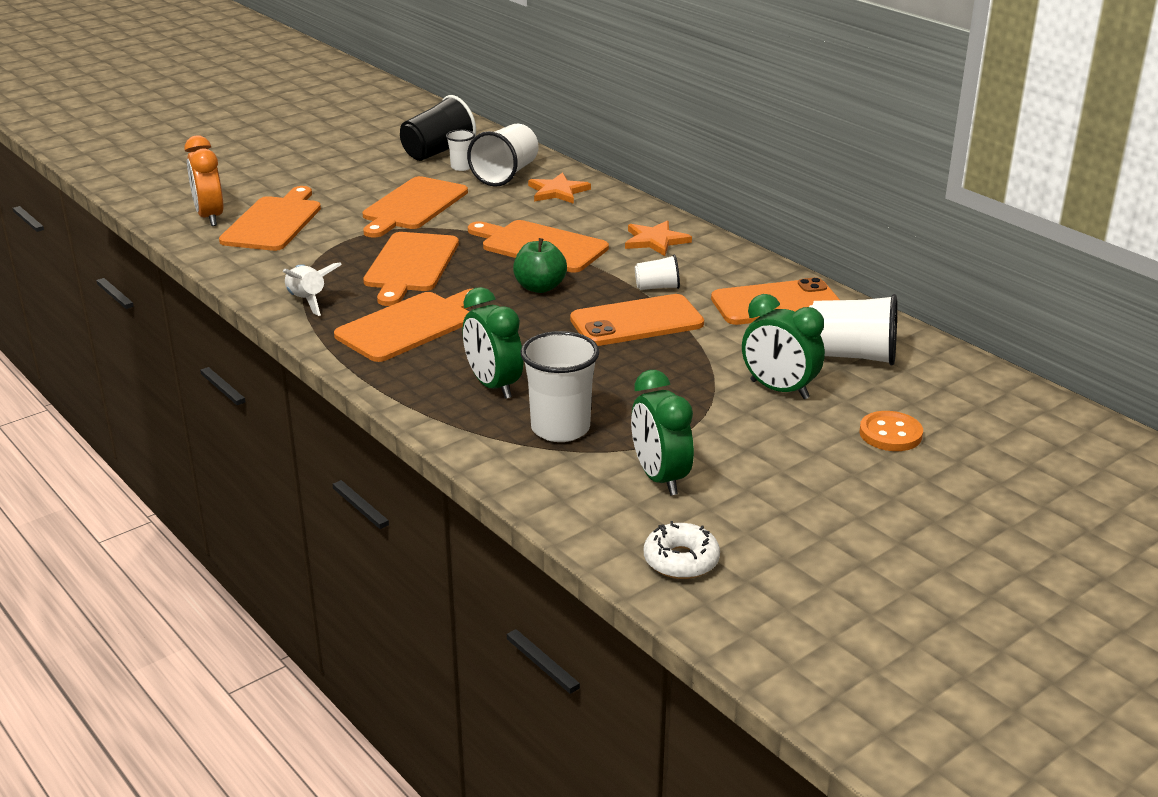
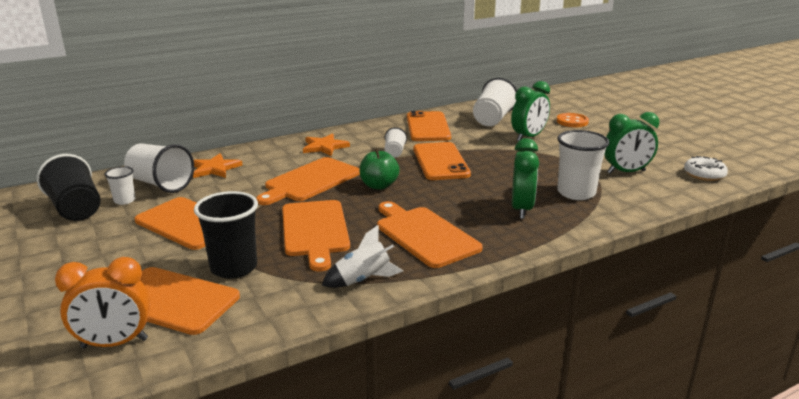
camera: 80 degrees left, 5 degrees down
(329, 239) = (234, 268): none -> black cup
(411, 265) = (315, 230): orange cutting board -> orange cutting board turned 60 degrees clockwise
(493, 386) = (522, 209): green clock -> green clock turned 60 degrees counterclockwise

